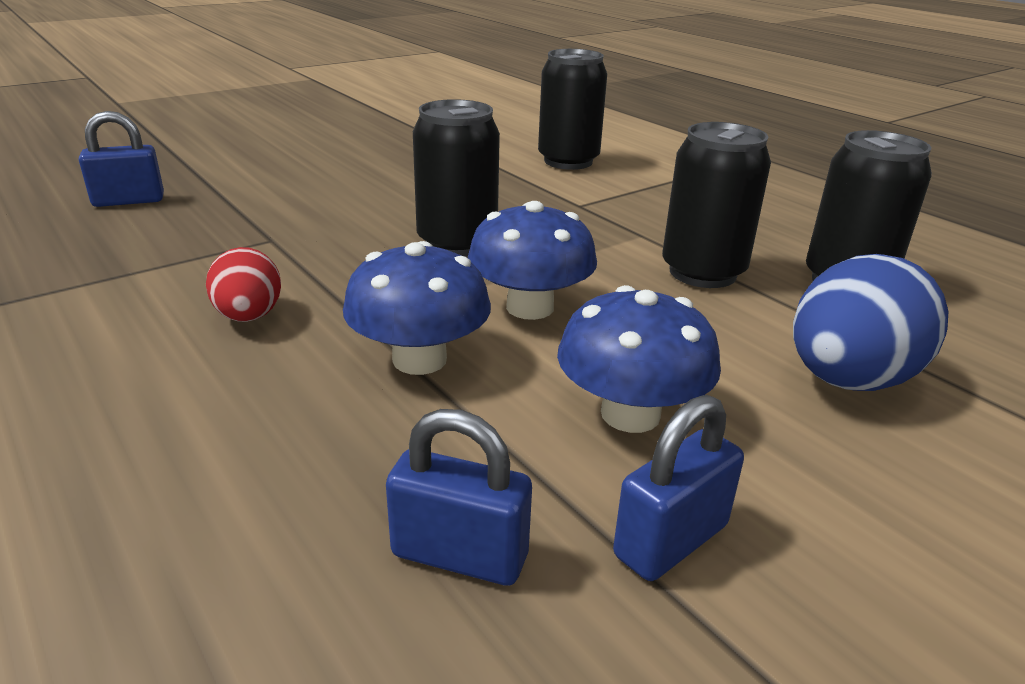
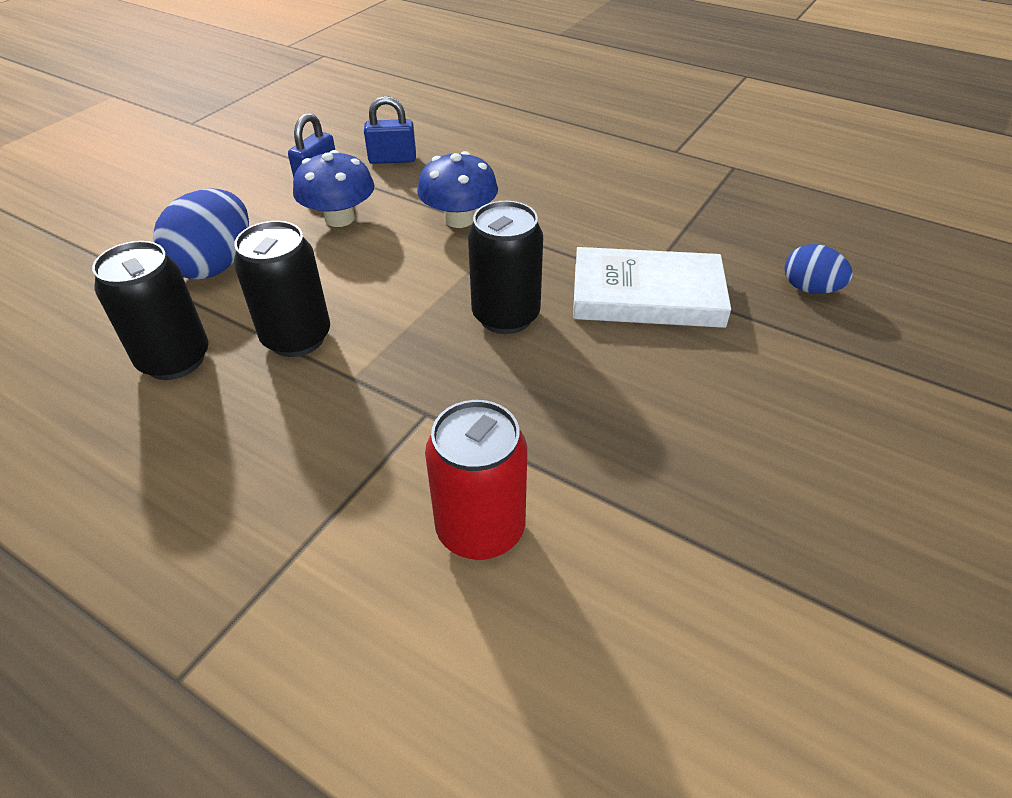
camera: 160 degrees right, 15 degrees up
(129, 201) = (810, 289): blue padlock -> blue egg
(249, 317) = (574, 219): red egg -> none
(289, 228) = (647, 295): none -> white book
(530, 307) = (417, 268): blue mushroom -> none
(568, 161) = (480, 529): black can -> red can

